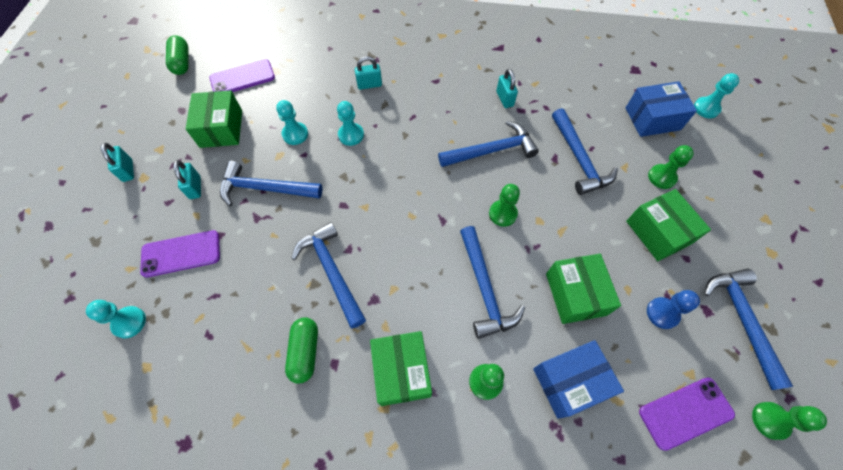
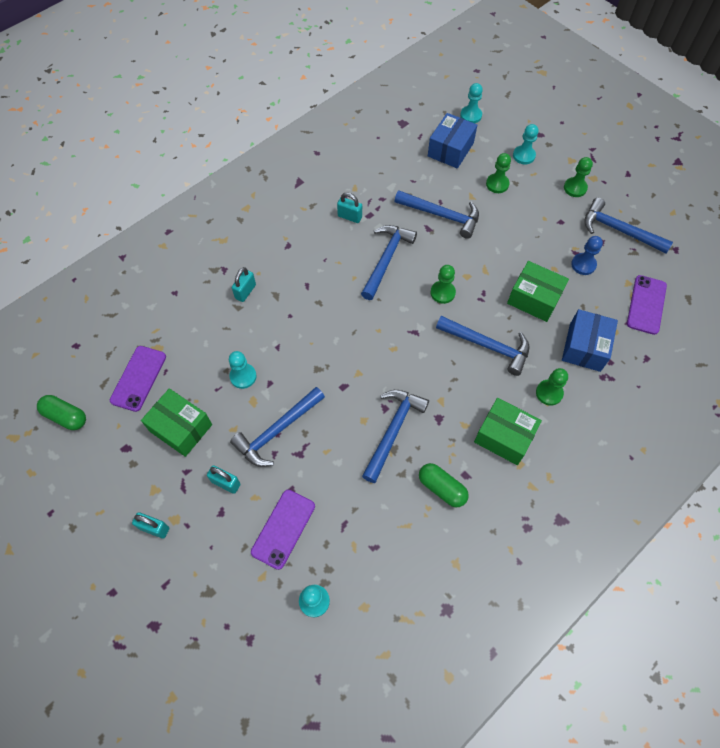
camera: 50 degrees left, 0 degrees up
(332, 271) = (393, 430): blue hammer -> blue hammer turned 105 degrees clockwise
(351, 135) = (283, 338): turquoise pawn -> turquoise pawn (523, 156)
(658, 232) = (532, 220): green box -> none
(770, 420) = (680, 269): green pawn -> green pawn (575, 188)

